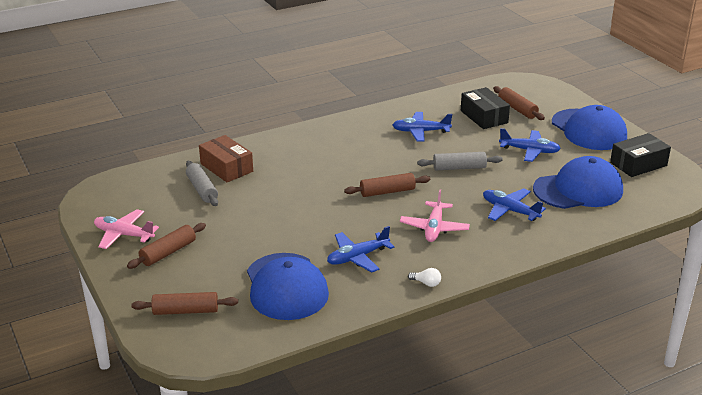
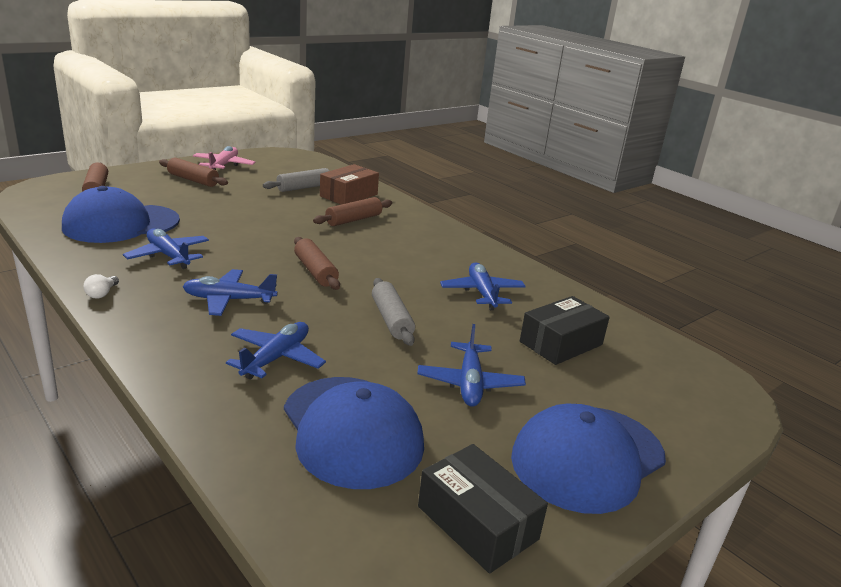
camera: 75 degrees right, 5 degrees down
(434, 228) = (229, 300): pink plane -> blue plane
(517, 109) = (611, 376): brown rolling pin -> brown rolling pin (353, 220)

